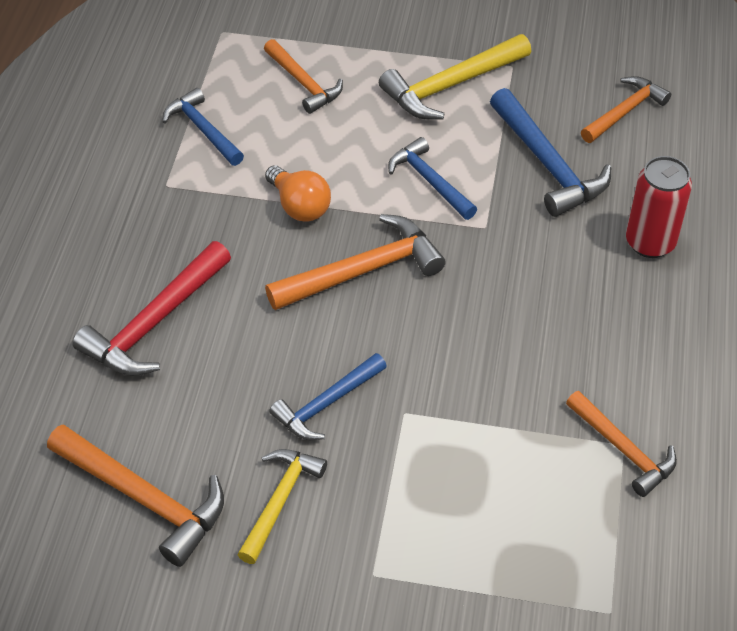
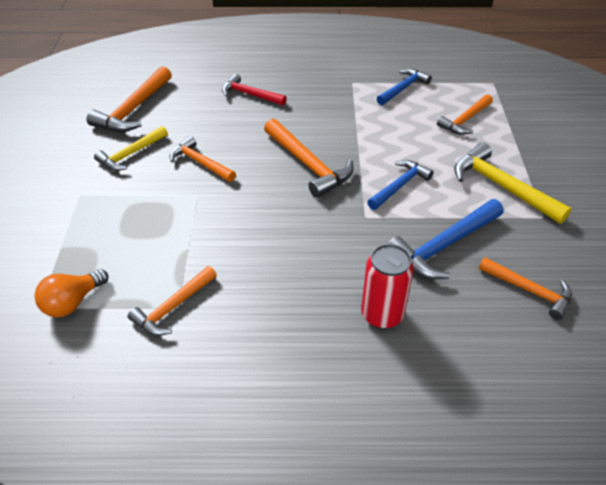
camera: 80 degrees right, 5 degrees down
(155, 322) = (250, 95): red hammer -> red hammer, size x0.66
(279, 501) = (131, 154): yellow hammer -> yellow hammer turned 120 degrees clockwise
(299, 206) = (354, 132): orange light bulb -> orange light bulb (72, 302)
(327, 404) = (200, 163): blue hammer -> orange hammer

